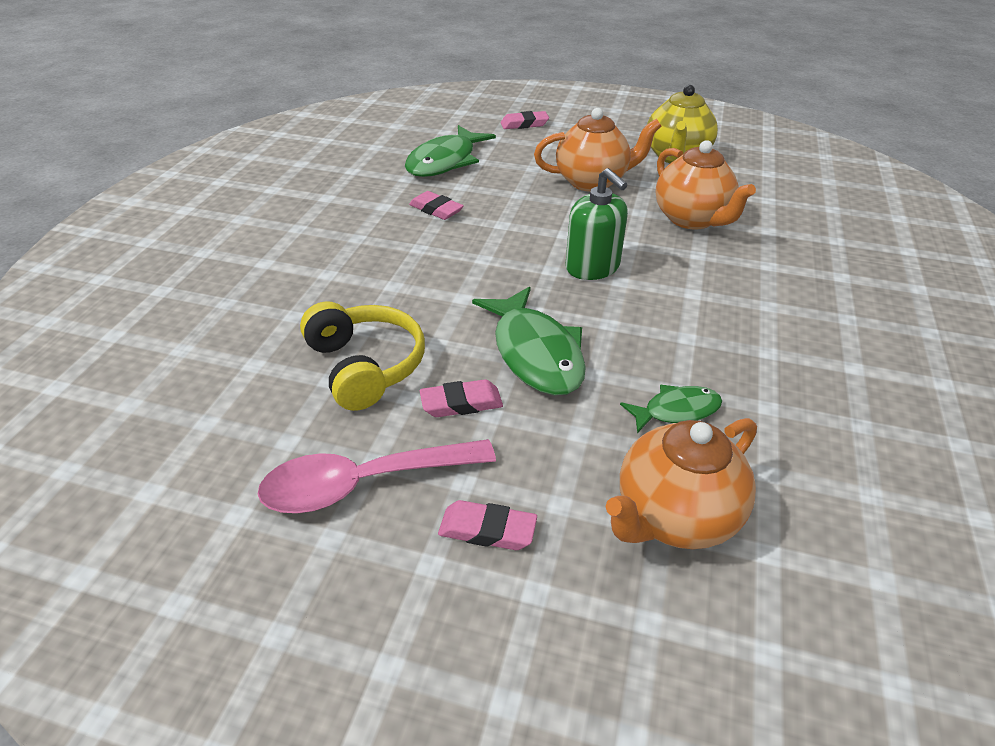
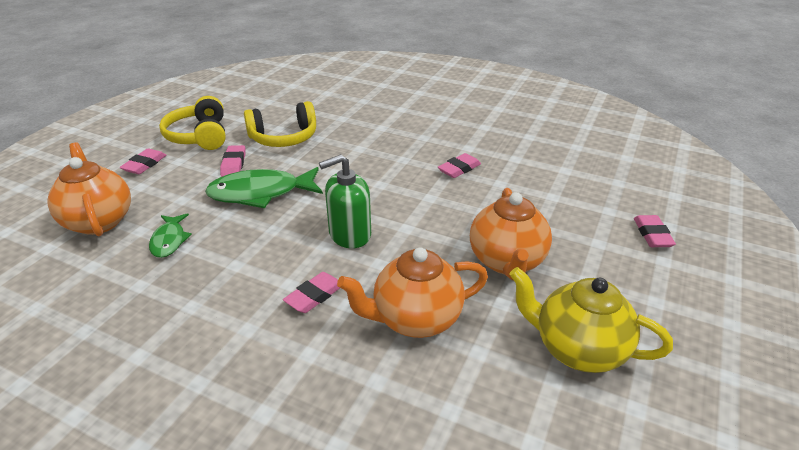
camera: 100 degrees right, 5 degrees down
(363, 483) = (199, 136): pink spoon -> yellow headphones
(445, 161) = (549, 178): green fish -> none
(699, 274) = (314, 296): none -> pink eraser

